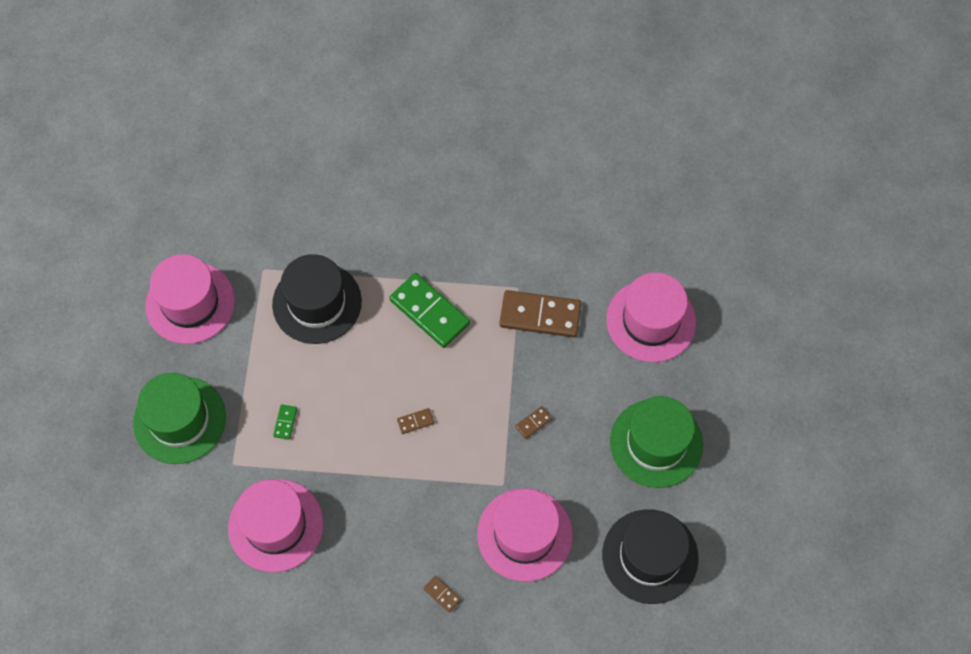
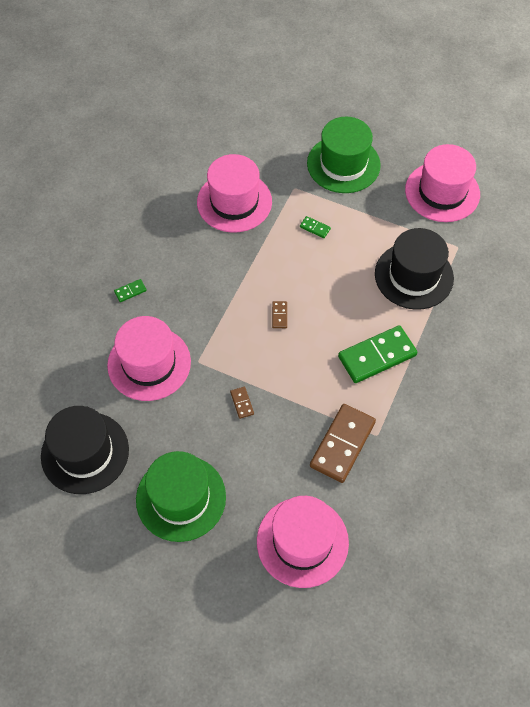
camera: 110 degrees right, 5 degrees down
(442, 594) = (130, 291): brown domino -> green domino

